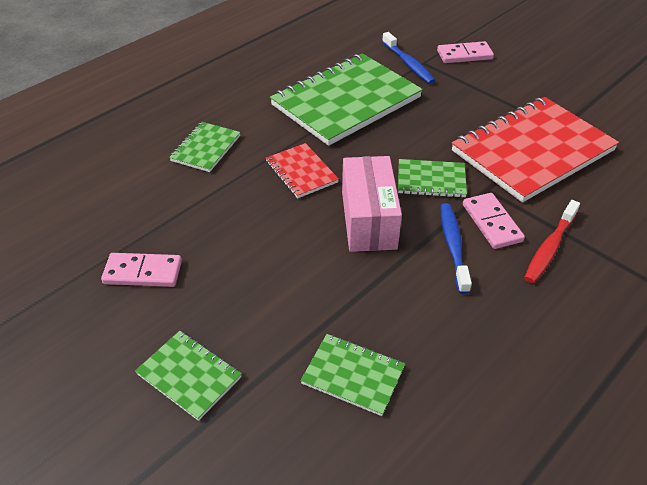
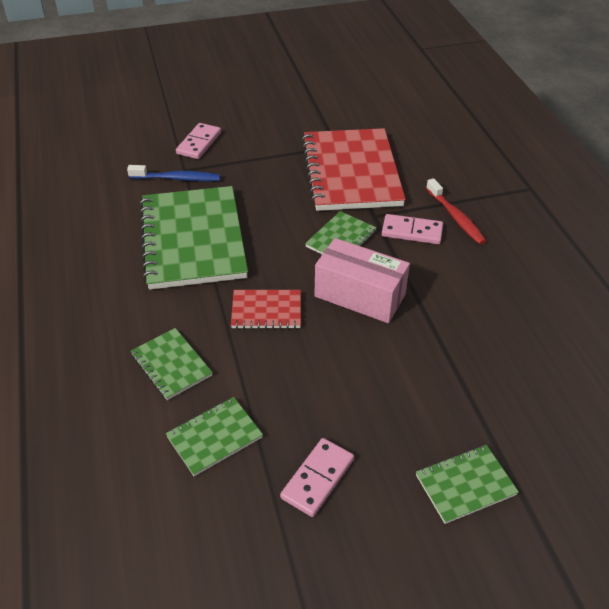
camera: 60 degrees left, 0 degrees up
(353, 375) = (517, 378): green notebook -> green notebook (214, 437)
(453, 246) = (422, 263): blue toothbrush -> none

